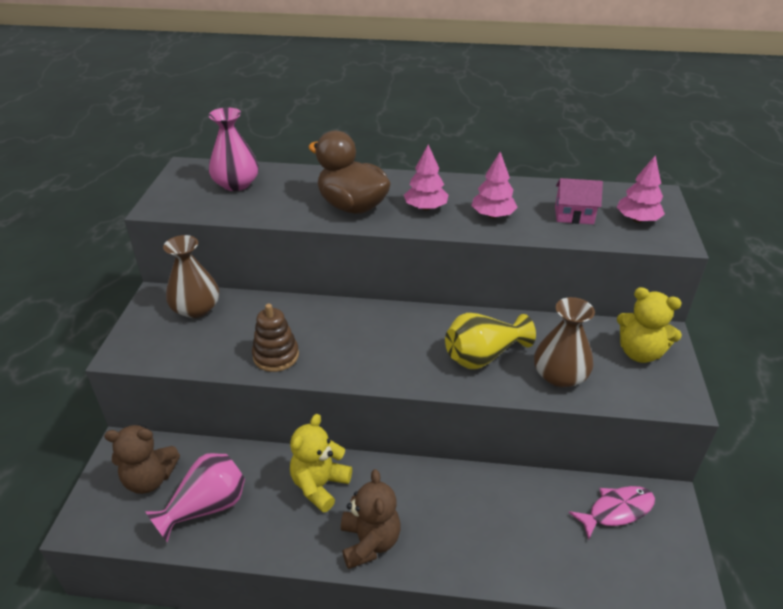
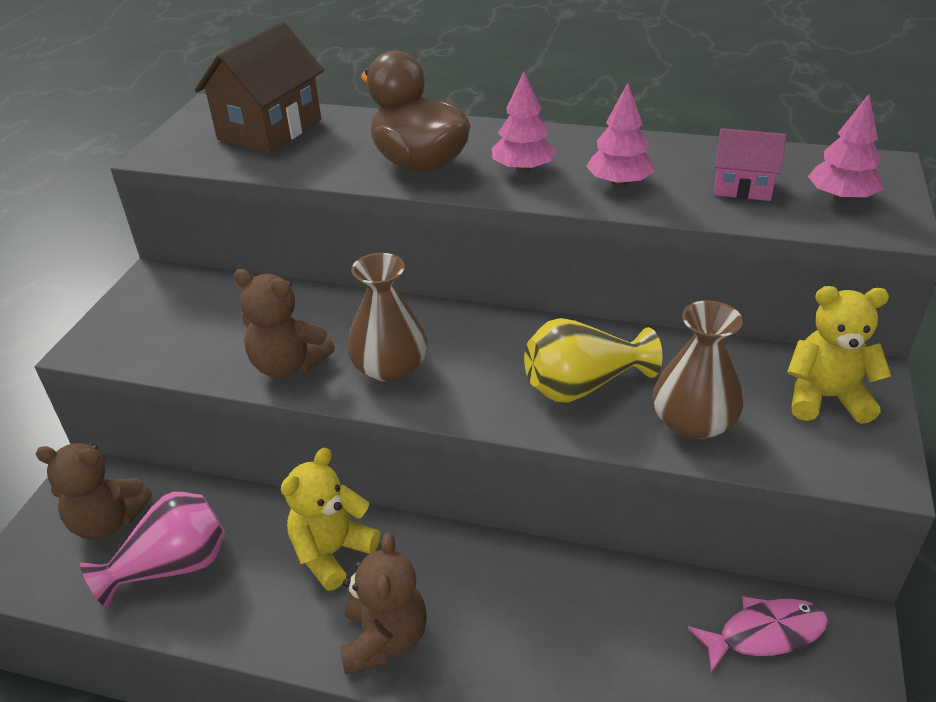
camera: 10 degrees right, 0 degrees up
(196, 309) = (198, 296): brown vase -> brown vase (390, 367)
(236, 184) = (270, 129): pink vase -> brown house
(276, 356) = (288, 365): brown stacking toy -> brown teddy bear
(639, 352) = (825, 398): yellow teddy bear -> yellow teddy bear turned 150 degrees clockwise

